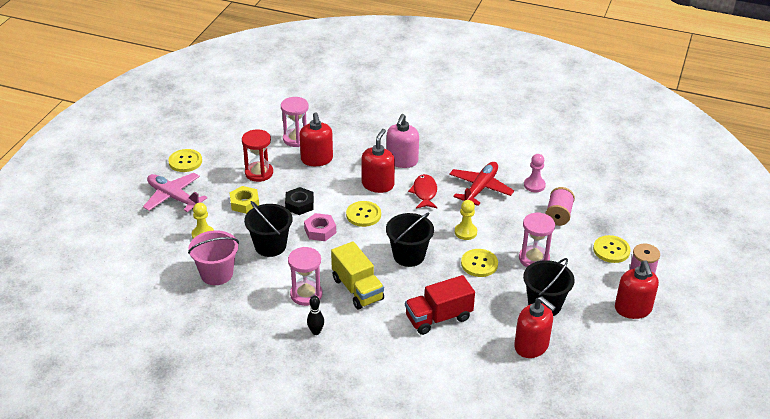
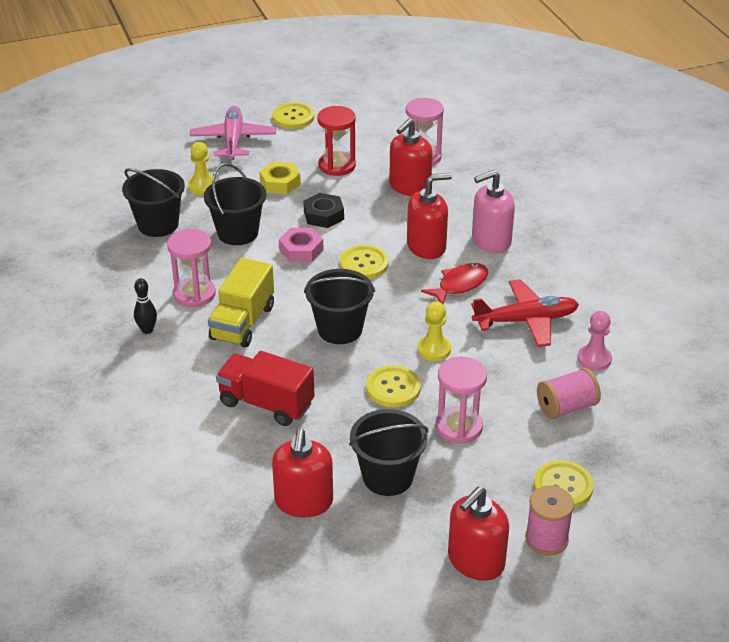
camera: 50 degrees right, 0 degrees up
(216, 274) = (158, 225): pink bucket -> black bucket

